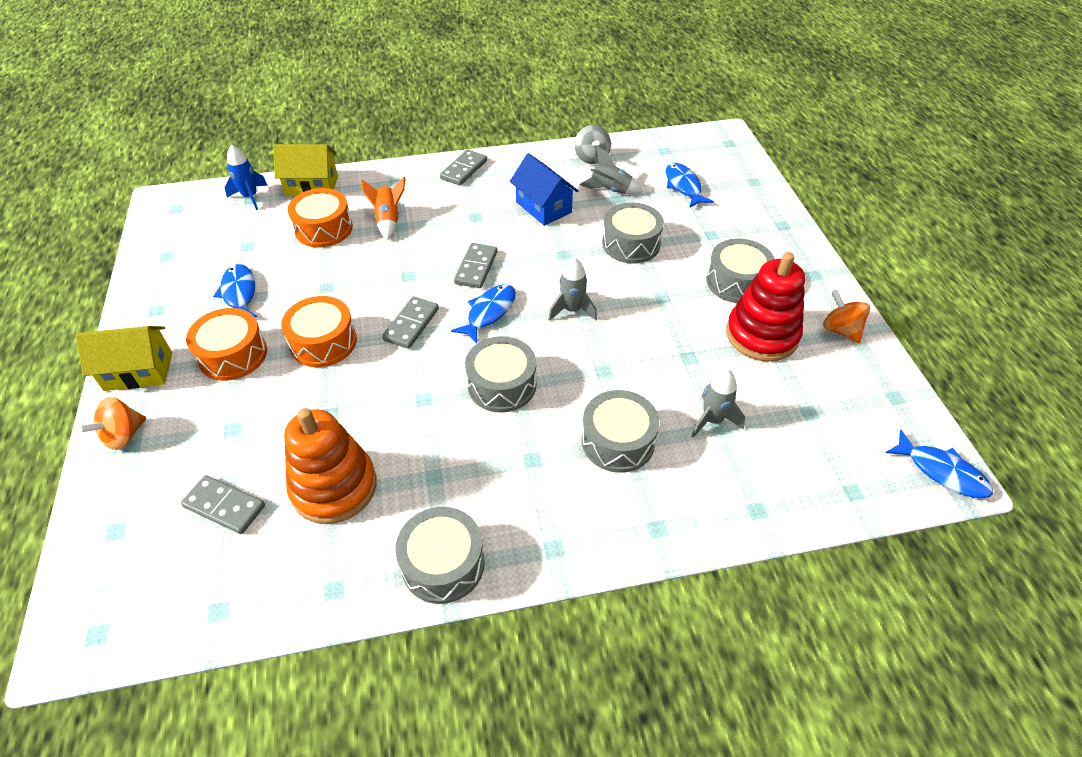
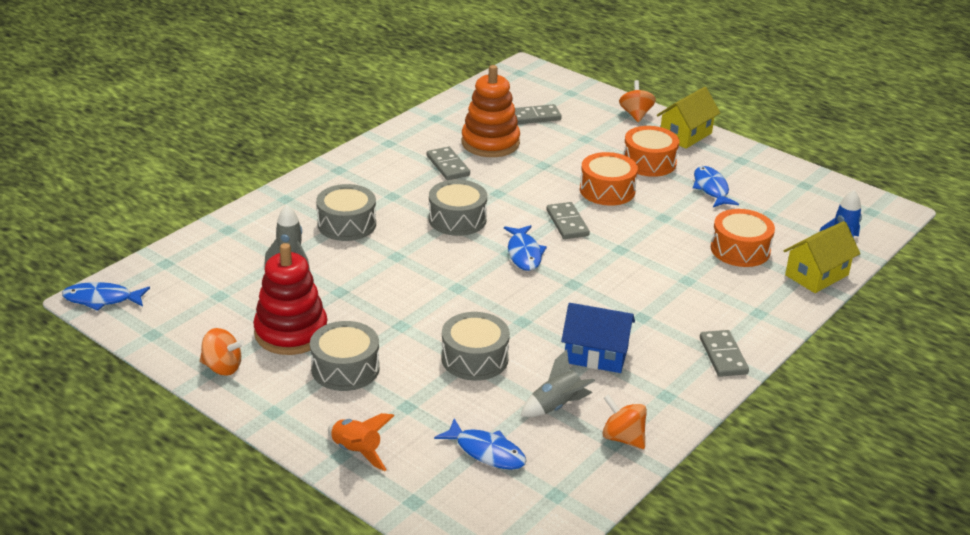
camera: 140 degrees right, 15 degrees down
(239, 293) = (711, 188): blue fish -> blue fish turned 135 degrees counterclockwise
(388, 221) = (704, 279): orange rocket -> orange rocket (357, 452)
(443, 564) = (392, 143): grey drum -> none
(476, 268) = (578, 278): grey domino -> grey domino (448, 166)
(572, 310) = (464, 282): grey rocket -> none
(591, 158) = (623, 438): grey spinning top -> orange spinning top

